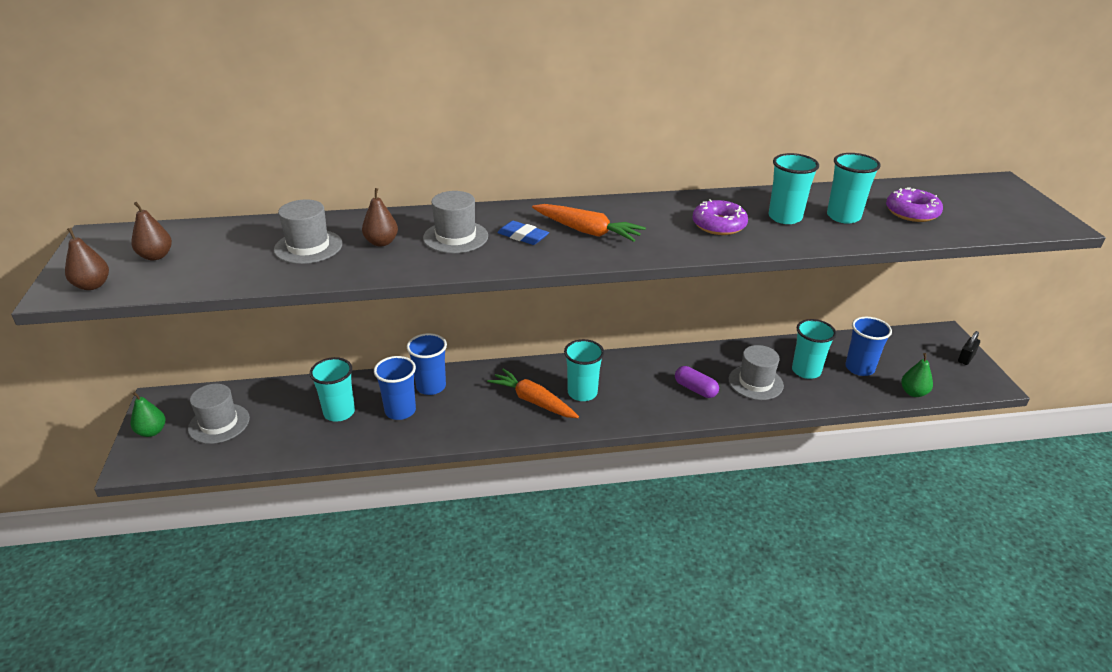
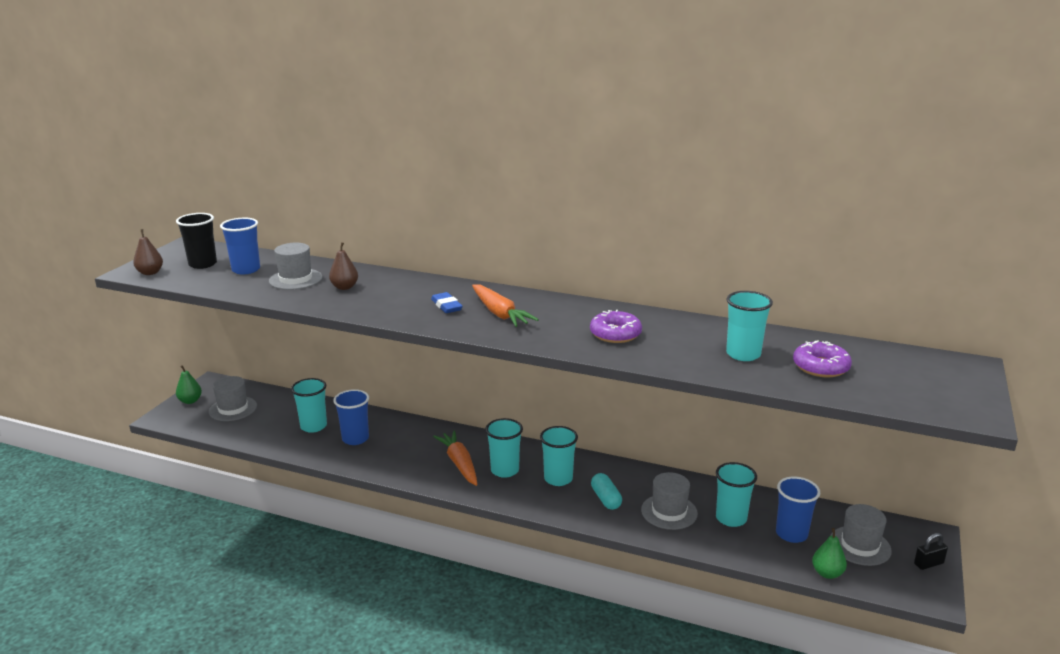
camera: 30 degrees right, 10 degrees down
(156, 256) = (203, 264): brown pear -> black cup
(431, 387) = (393, 429): blue cup -> blue cup (246, 270)
(455, 237) = (398, 295): grey hat -> grey hat (860, 546)
(695, 389) = (606, 499): purple capsule -> turquoise capsule
(785, 217) = (685, 342): turquoise cup -> turquoise cup (558, 479)

